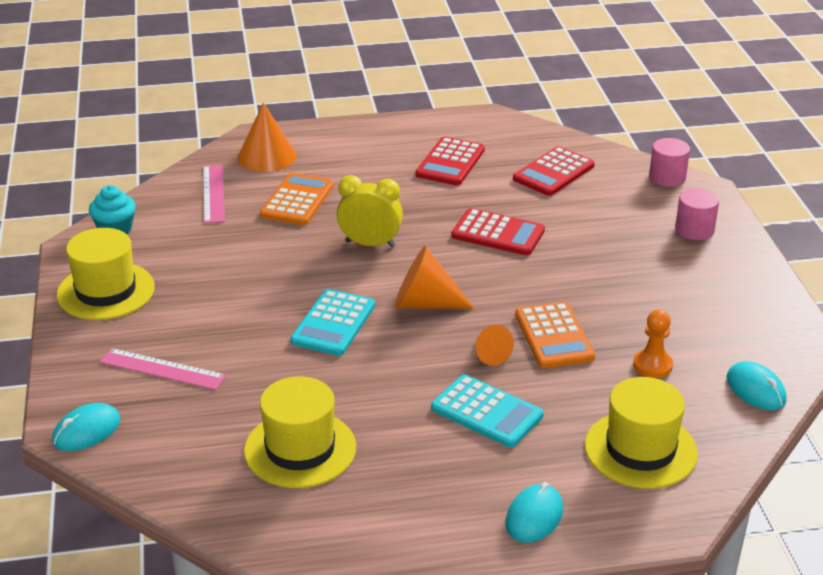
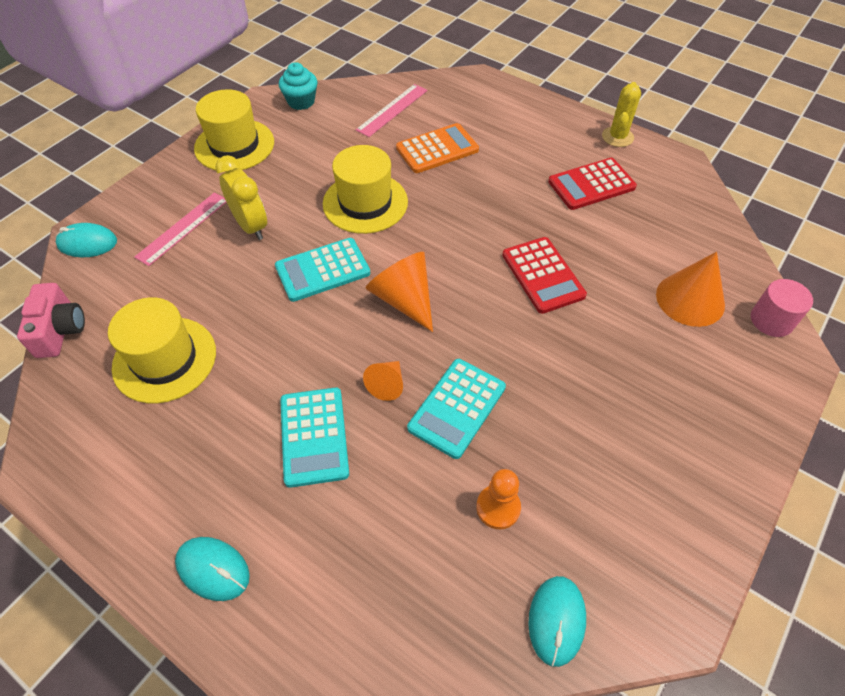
camera: 45 degrees right, 20 degrees up
(162, 369) = (183, 228): pink ruler -> pink ruler turned 60 degrees clockwise
(173, 493) = (60, 330): none -> pink camera
(267, 156) = (465, 100): orange cone -> orange cone (690, 299)
(370, 244) = (436, 219): yellow clock -> yellow clock (251, 226)
(424, 123) = (617, 137): none -> yellow cactus
(534, 516) = (213, 569): turquoise mouse -> turquoise mouse turned 45 degrees clockwise
(553, 172) = (667, 247): red calculator -> none
(554, 336) = (457, 408): orange calculator -> turquoise calculator
(640, 449) = (373, 585): yellow hat -> yellow hat (365, 203)
(694, 229) = (726, 395): pink cylinder -> none

